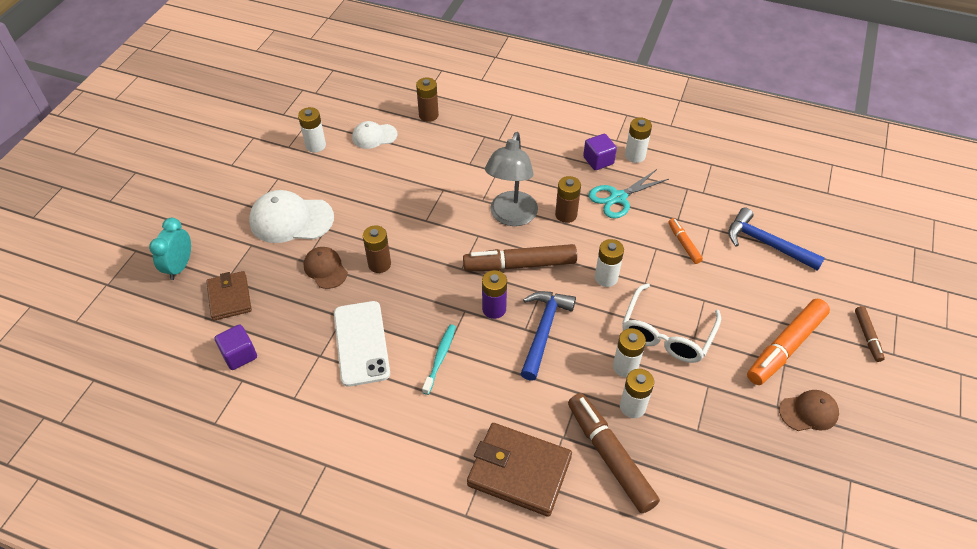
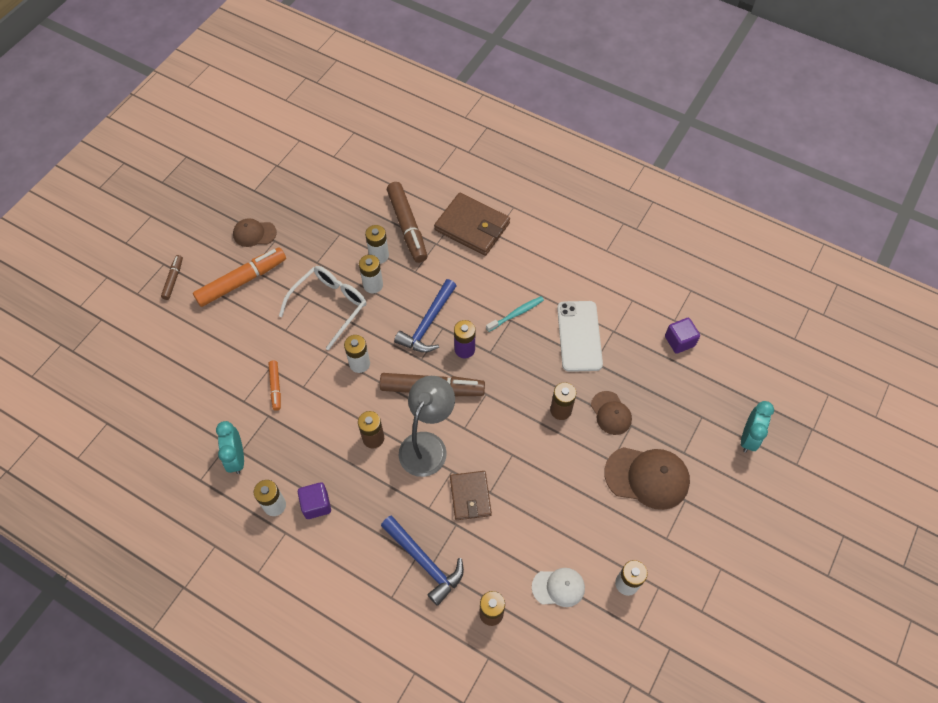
camera: 170 degrees left, 10 degrees up
(230, 297) = (696, 396): brown wallet -> brown wallet (470, 496)
(291, 220) = (647, 477): white cap -> brown cap
(440, 358) = (516, 314): turquoise toothbrush -> turquoise toothbrush turned 150 degrees counterclockwise
(618, 198) = (314, 451): turquoise scissors -> none
(688, 183) = (237, 458): none -> turquoise clock
(766, 243) = (201, 375): blue hammer -> blue hammer (424, 562)

